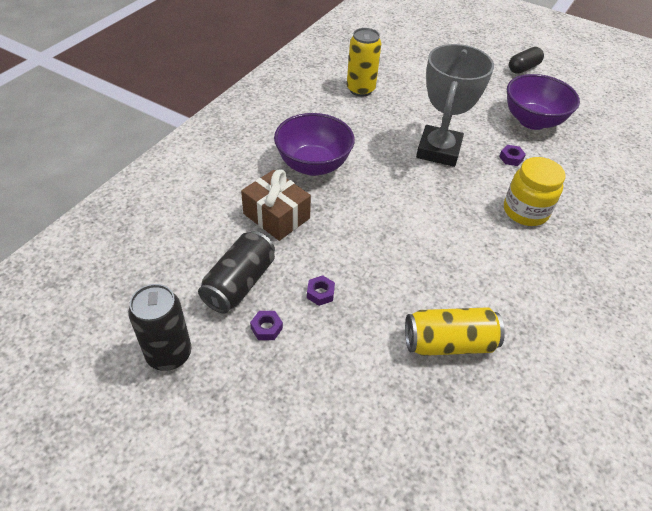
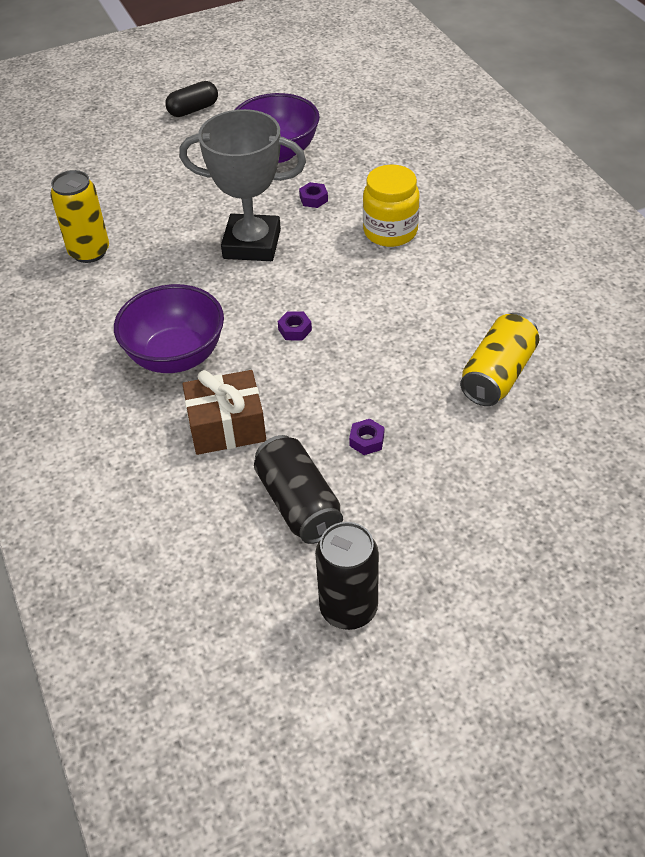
camera: 50 degrees left, 0 degrees up
(266, 328) = (377, 507): purple nut -> purple nut (295, 330)
(438, 150) = (252, 244): grey trophy -> grey trophy turned 45 degrees counterclockwise
(523, 68) = (193, 110): black capsule -> black capsule turned 60 degrees clockwise

